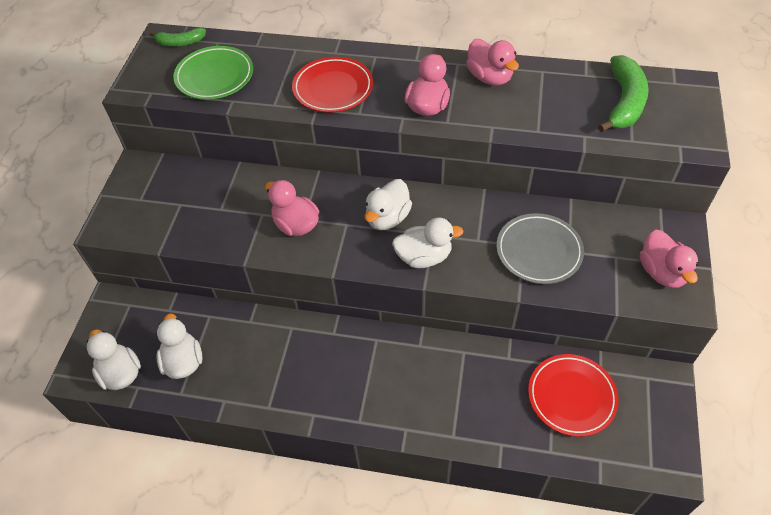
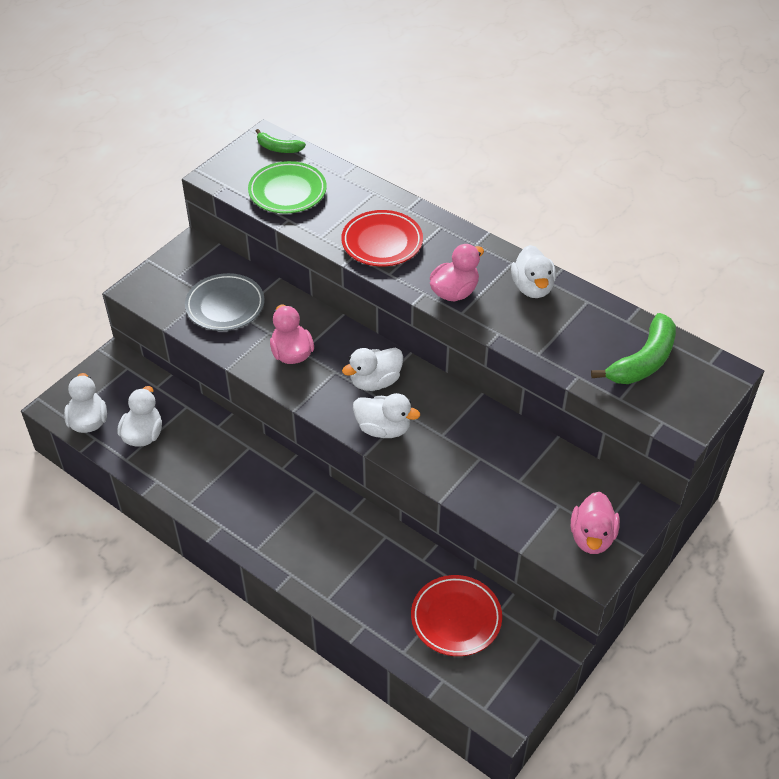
camera: 25 degrees right, 5 degrees down
(489, 77) = (532, 287): pink duck -> white duck
(538, 251) = (490, 469): grey plate -> grey plate (225, 306)

